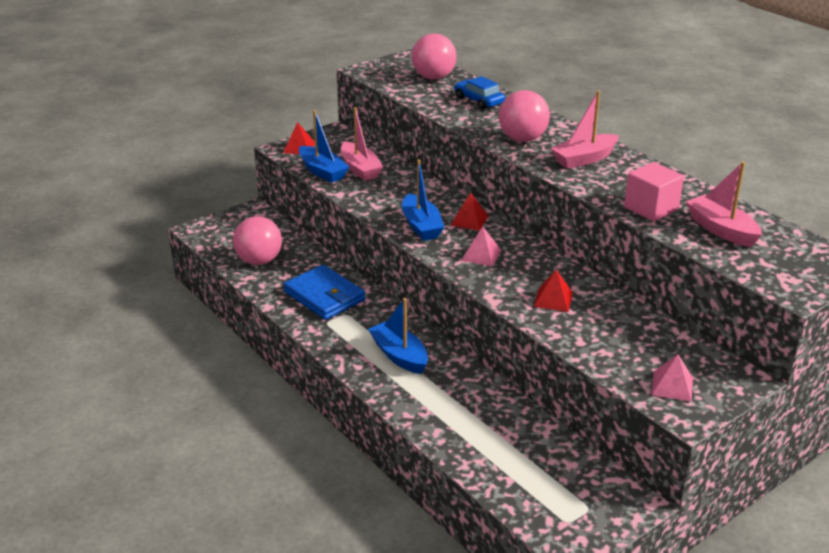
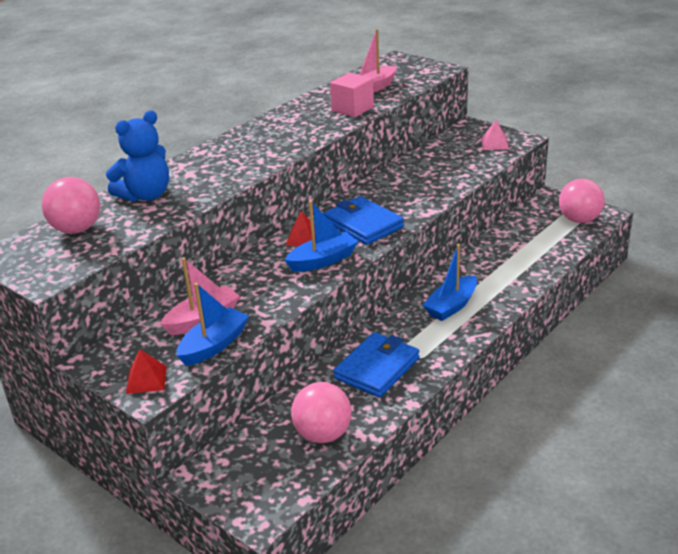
camera: 100 degrees left, 0 degrees up
(479, 100) = (146, 195): blue car -> blue teddy bear
(481, 255) = (363, 224): pink pyramid -> blue wallet
(522, 139) = (239, 165): pink ball -> pink ball (579, 220)
(553, 299) = (416, 188): red pyramid -> none
(584, 159) = (274, 137): pink boat -> none

